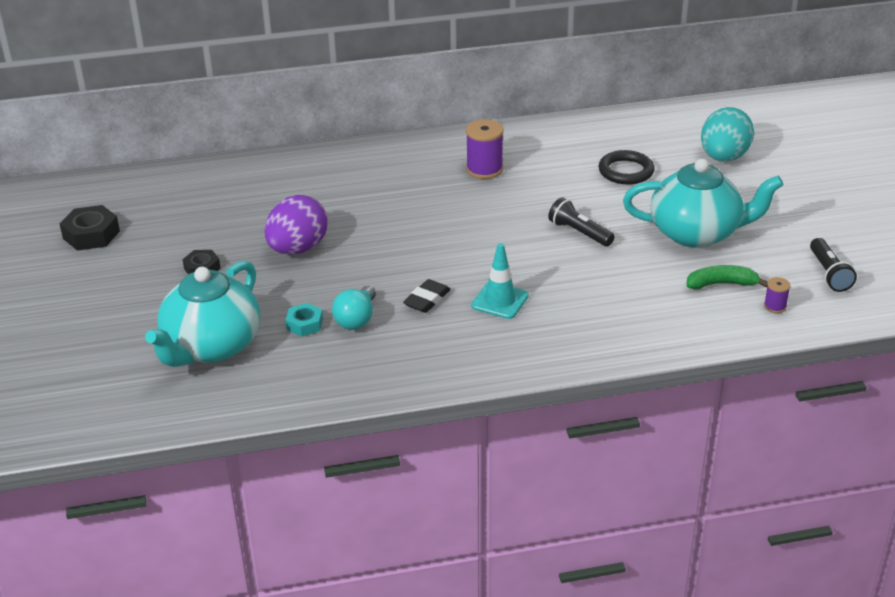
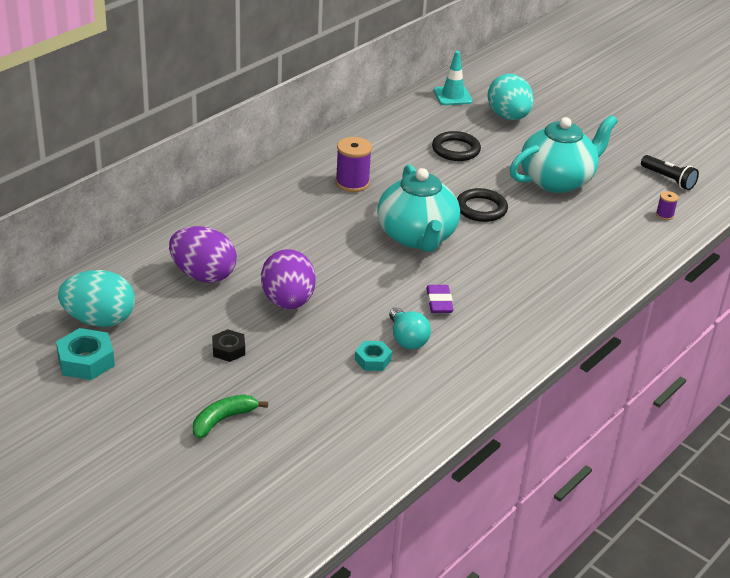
camera: 40 degrees left, 0 degrees up
(91, 235) = (86, 361): black nut -> turquoise nut
(139, 208) = (99, 320): none -> turquoise egg
(211, 347) = (323, 410): turquoise teapot -> turquoise teapot (417, 237)
(259, 202) = (203, 275): none -> purple egg
(427, 300) = (439, 302): black eraser -> purple eraser
(500, 301) = (490, 282): turquoise traffic cone -> turquoise traffic cone (452, 96)
(579, 232) = (481, 208): black flashlight -> black ring
(721, 284) = (615, 212): green banana -> green banana (223, 420)

